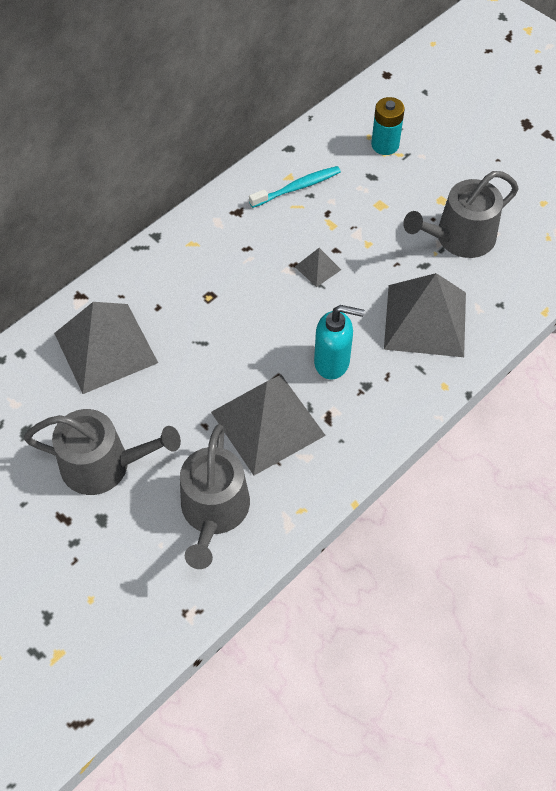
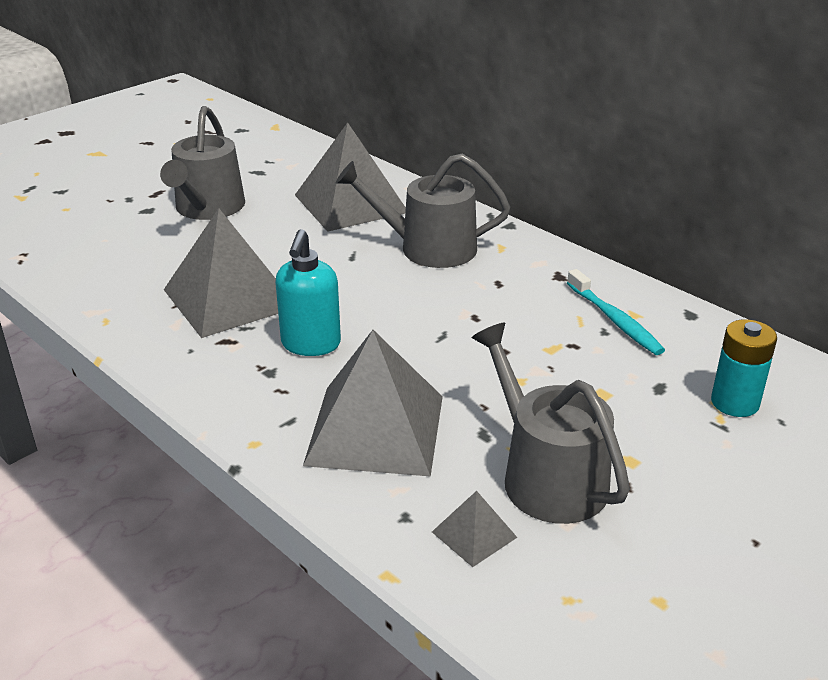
camera: 90 degrees right, 25 degrees down
(214, 511) = (128, 266): grey watering can -> grey watering can (428, 248)
(318, 268) = (469, 335): grey pyramid -> grey pyramid (474, 534)

